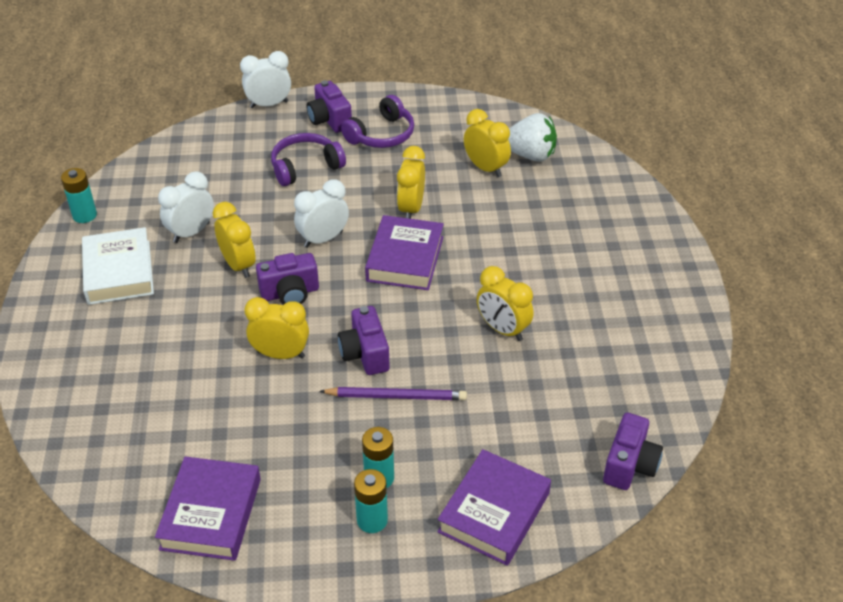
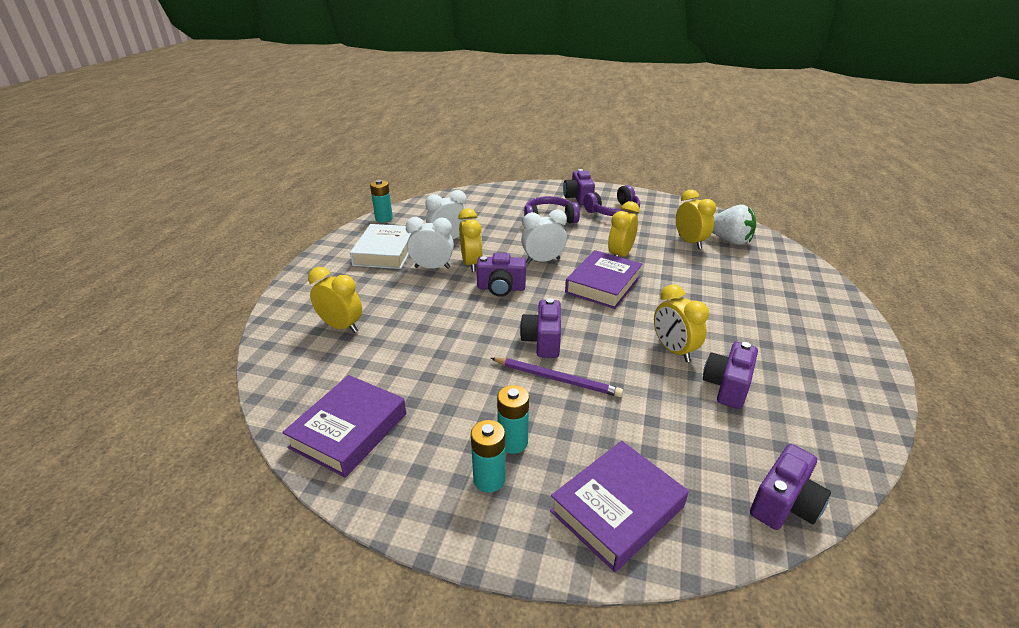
camera: 20 degrees right, 10 degrees down
(269, 104) = (539, 184): white clock -> white clock (432, 268)
(280, 354) = (473, 326): yellow clock -> yellow clock (341, 326)
(562, 358) = (727, 386): none -> purple camera

